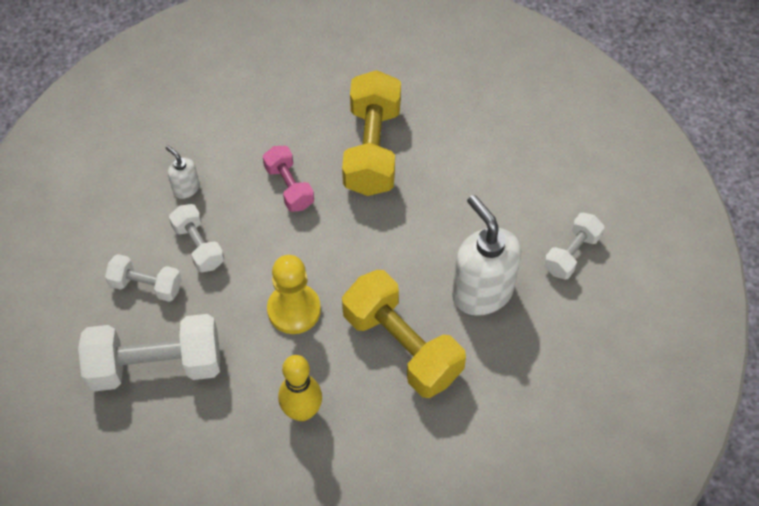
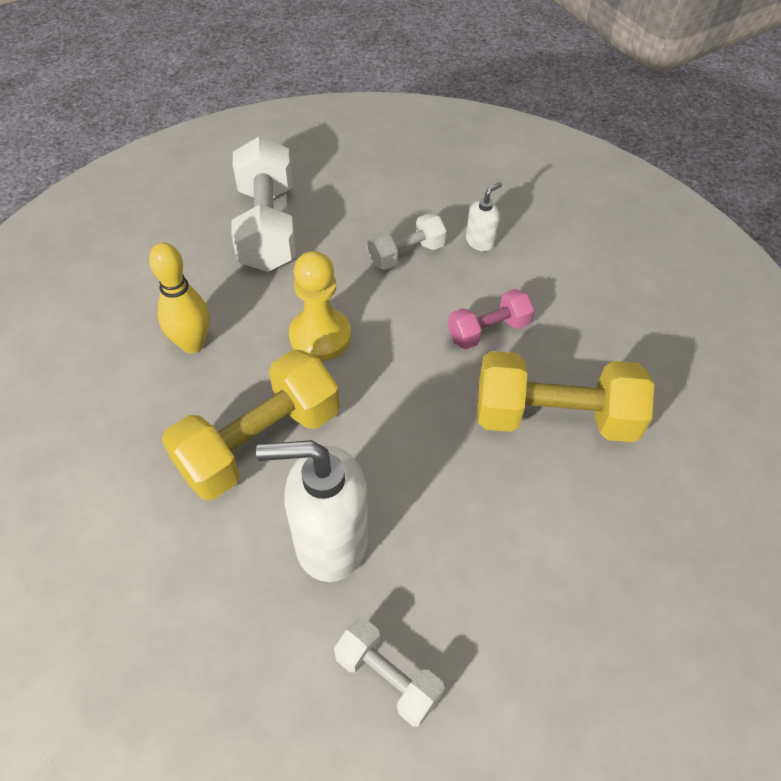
camera: 90 degrees right, 5 degrees down
(146, 285) = (359, 216): white dumbbell -> none
(482, 291) = (330, 541): white soap dispenser -> white soap dispenser turned 150 degrees counterclockwise

